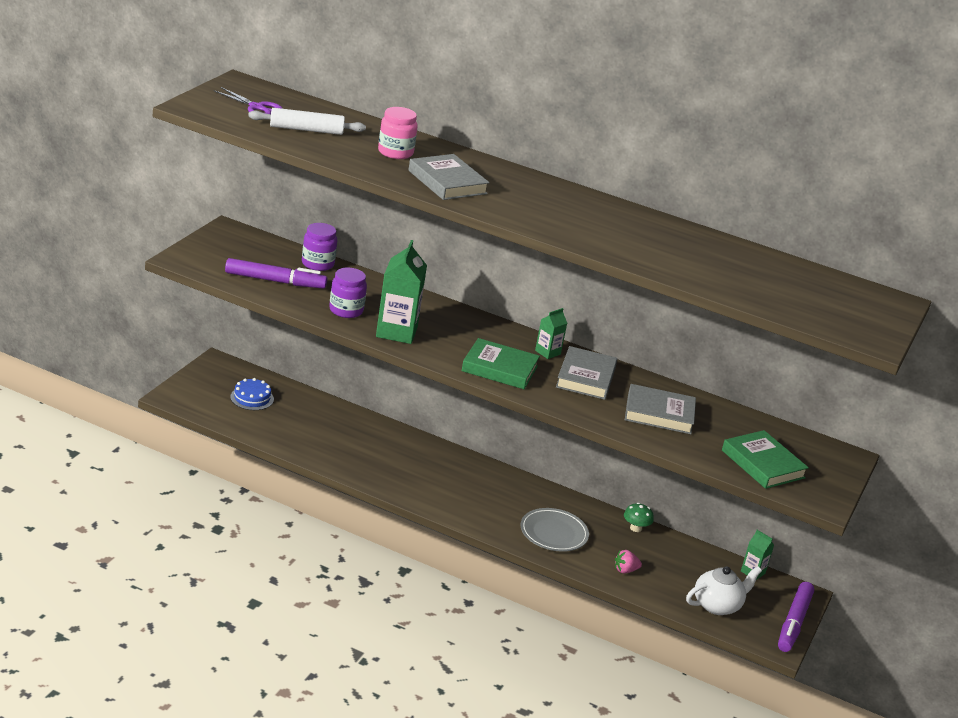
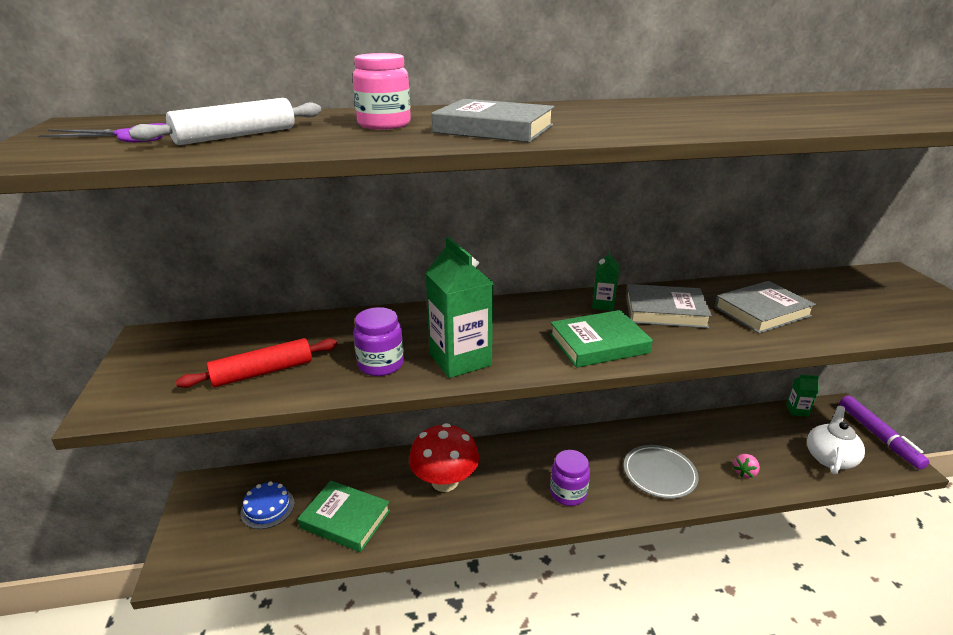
camera: 30 degrees left, 0 degrees up
(275, 281) = (263, 372): purple marker -> red rolling pin
(317, 264) = (291, 327): purple jar -> purple jar (568, 493)
(385, 449) = (445, 481): none -> red mushroom
(586, 377) = (665, 311): grey book -> grey book turned 60 degrees counterclockwise
(635, 528) = (693, 425): green mushroom -> none
(762, 464) = (890, 312): green book -> green book (345, 519)

